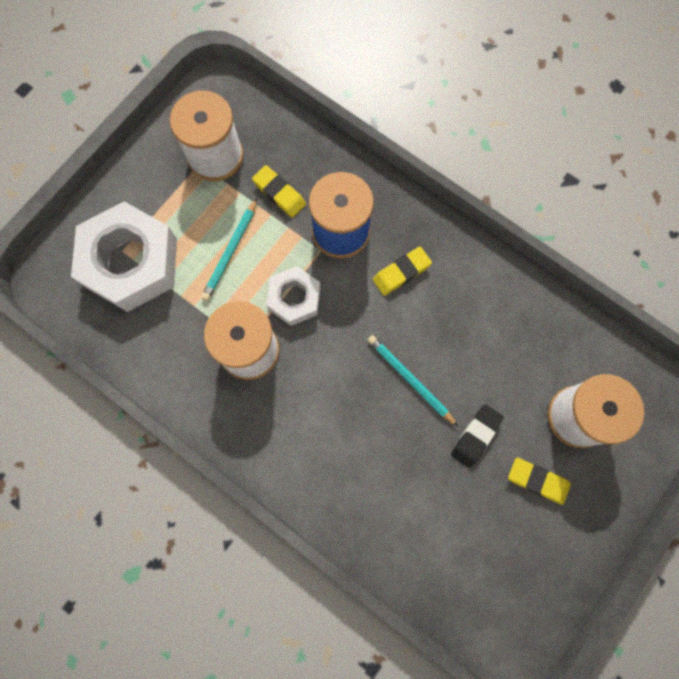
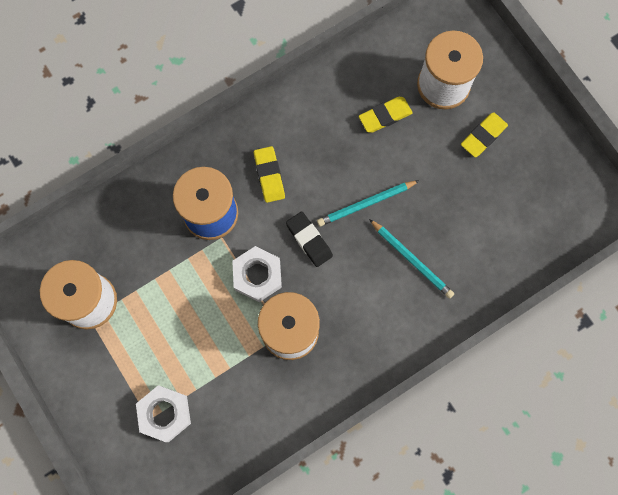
camera: 70 degrees left, 0 degrees up
(131, 262) = (165, 413): white nut -> white nut, size x0.55
(230, 251) = (190, 318): turquoise pencil -> turquoise pencil (411, 259)
(279, 193) = (151, 255): yellow eraser -> yellow eraser (385, 116)
(476, 436) = (431, 169): black eraser -> black eraser (309, 240)

